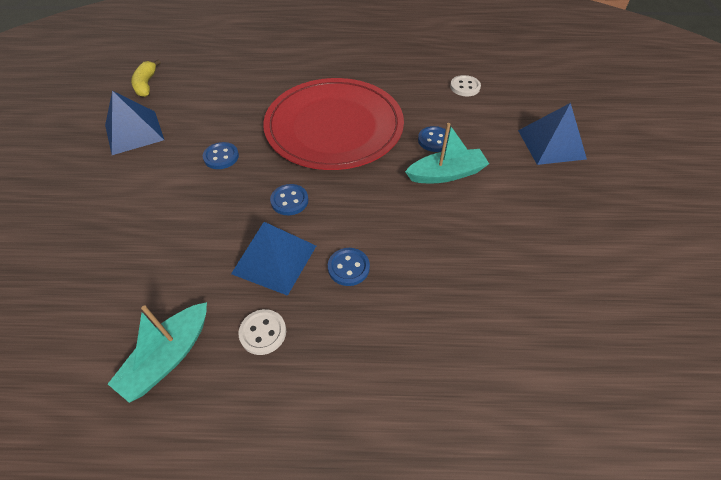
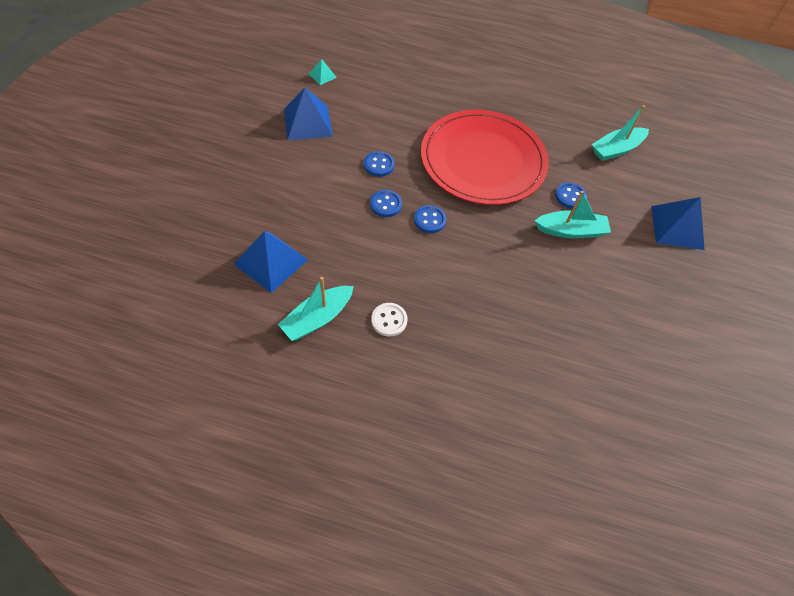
camera: 10 degrees right, 5 degrees up
(146, 84) = (322, 75): yellow banana -> turquoise pyramid
(274, 259) = (408, 266): blue pyramid -> blue pyramid (270, 262)
(348, 267) = (465, 289): blue button -> blue button (385, 204)
(465, 87) = (616, 149): white button -> turquoise boat

